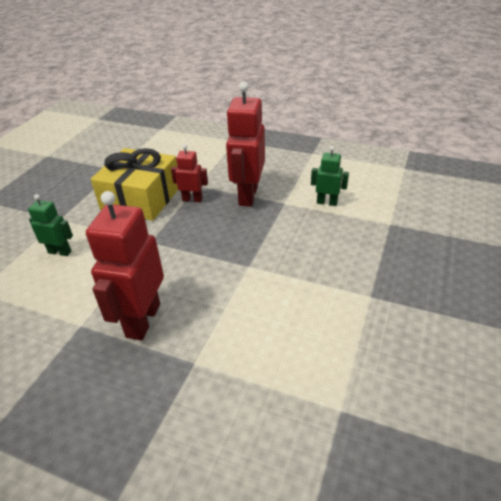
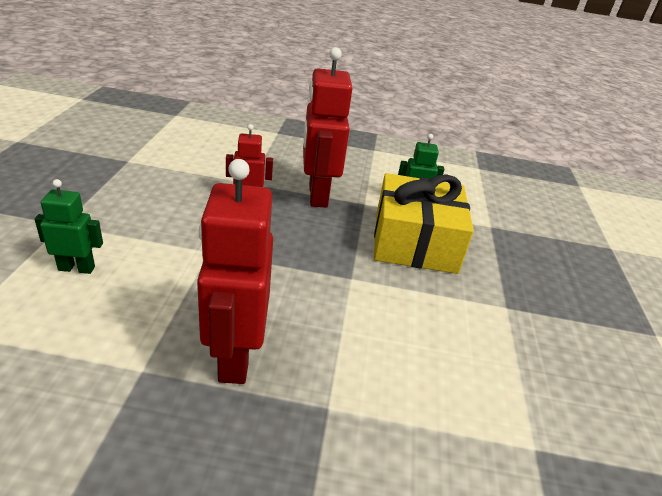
camera: 20 degrees left, 5 degrees down
(141, 198) = (177, 197): yellow gift -> yellow gift (414, 242)

